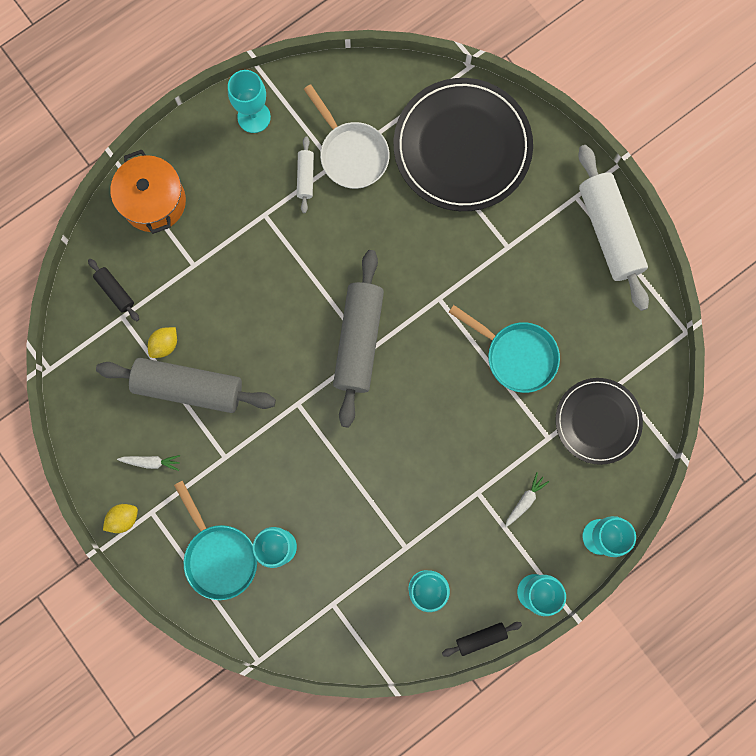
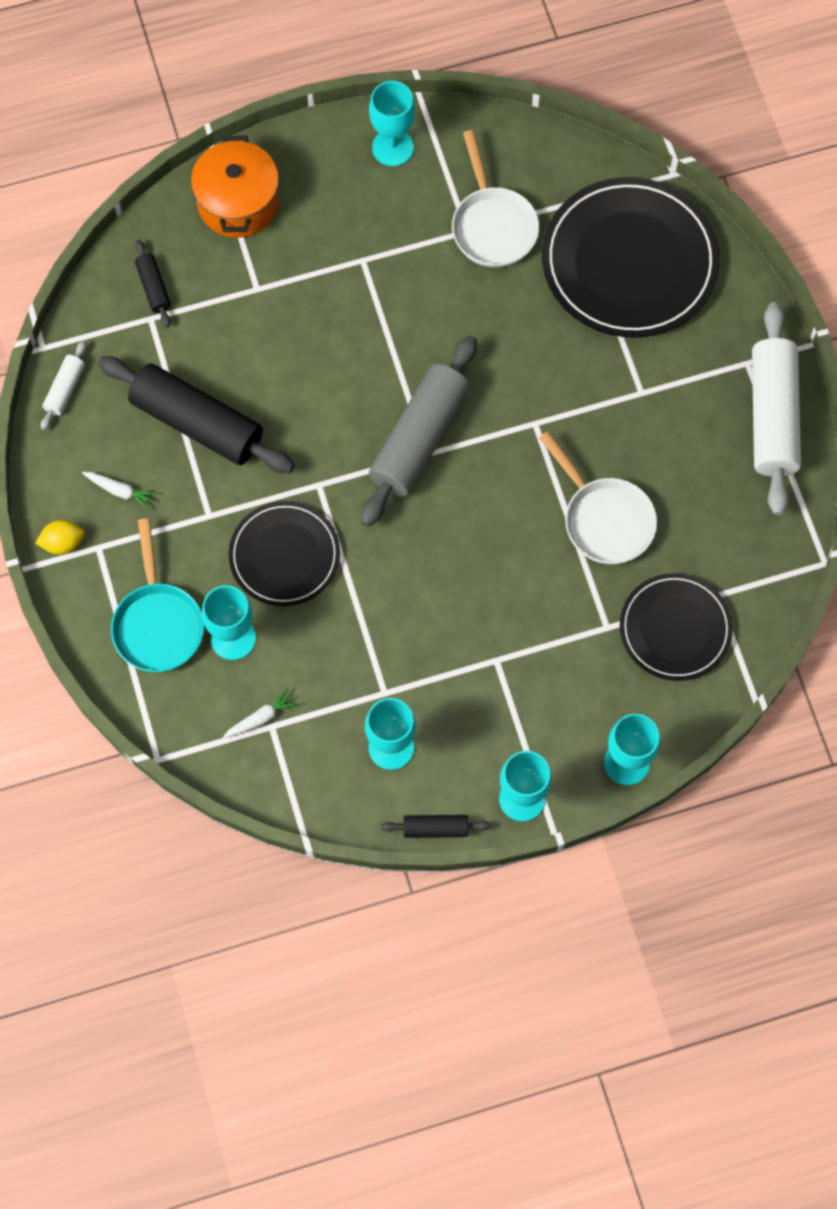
camera: 20 degrees right, 10 degrees down
(165, 345) = (188, 366): yellow lemon -> none
(189, 388) = (197, 423): grey rolling pin -> black rolling pin
(293, 468) = (284, 555): none -> black plate
(305, 177) = (428, 234): white rolling pin -> white rolling pin (65, 389)
(516, 355) = (604, 519): turquoise pan -> white pan
(525, 500) = (550, 689): white carrot -> white carrot (261, 718)

